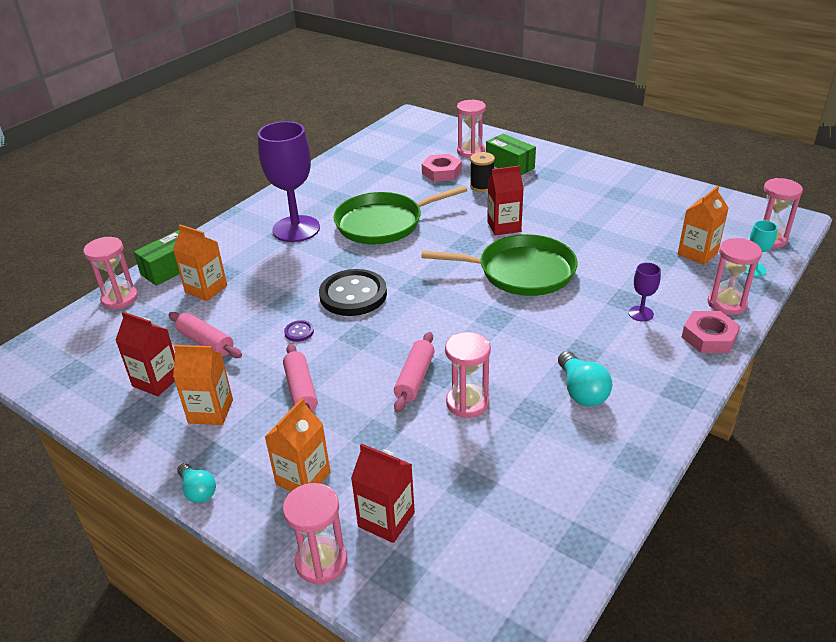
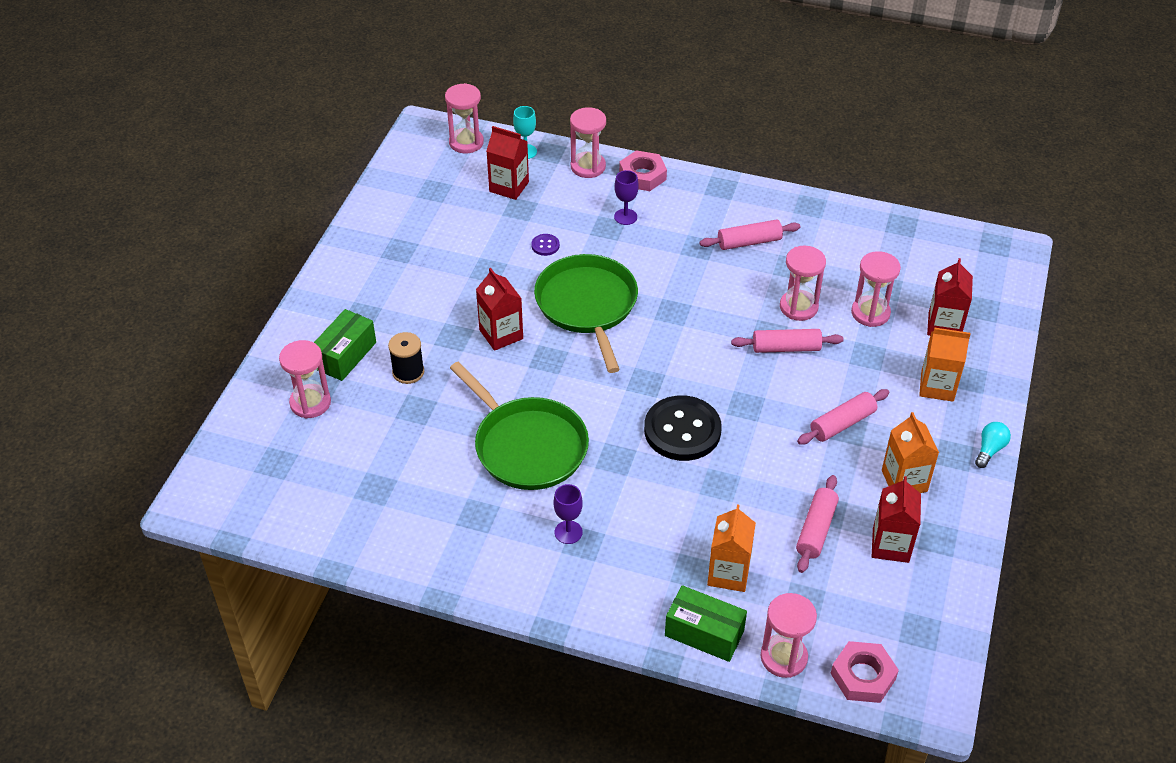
camera: 110 degrees left, 10 degrees up
(296, 229) = (568, 532): purple goblet -> purple goblet, size x0.44
(299, 332) = (763, 455): purple button -> purple button (545, 245)
(321, 562) = (1000, 350): pink hourglass -> pink hourglass (870, 313)
(441, 172) = (378, 420): pink nut -> pink nut (863, 676)
(581, 391) = (749, 242): turquoise light bulb -> pink rolling pin
(697, 253) = (509, 187): orange carton -> red carton

